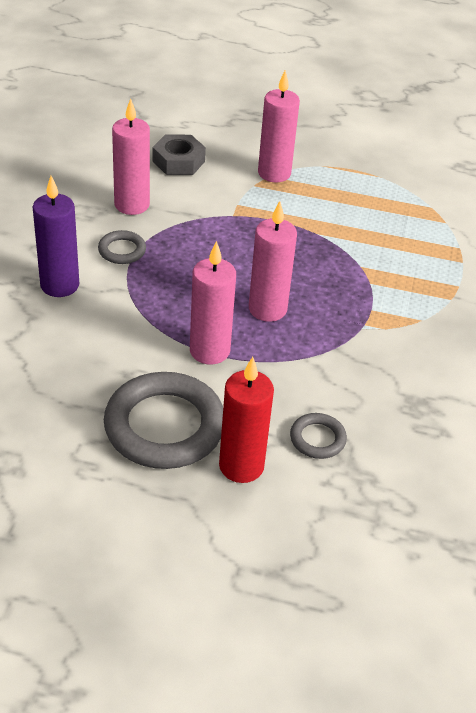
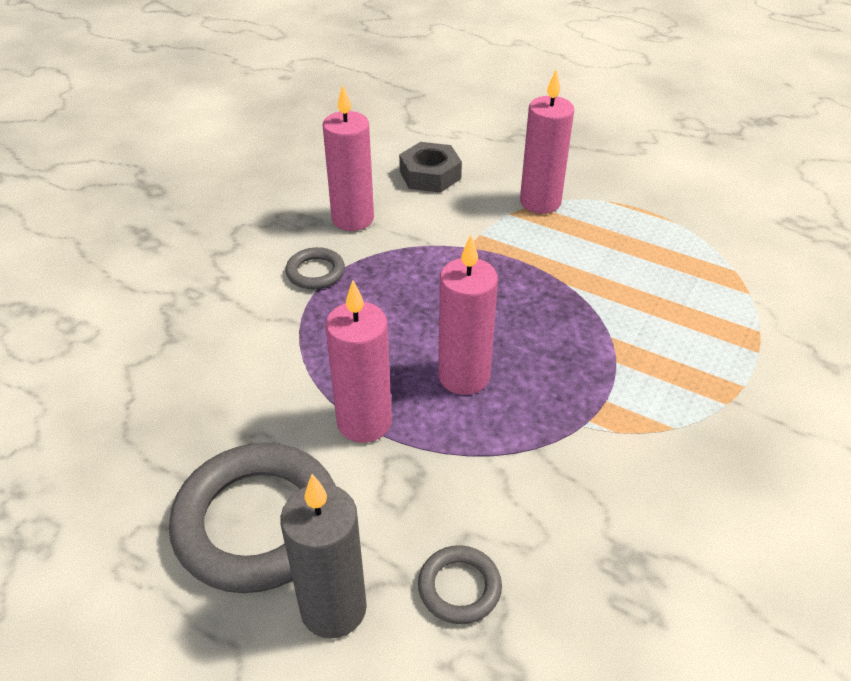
camera: 20 degrees right, 0 degrees up
(60, 285) = (222, 304): purple candle -> none
(241, 466) = (333, 608): red candle -> grey candle

